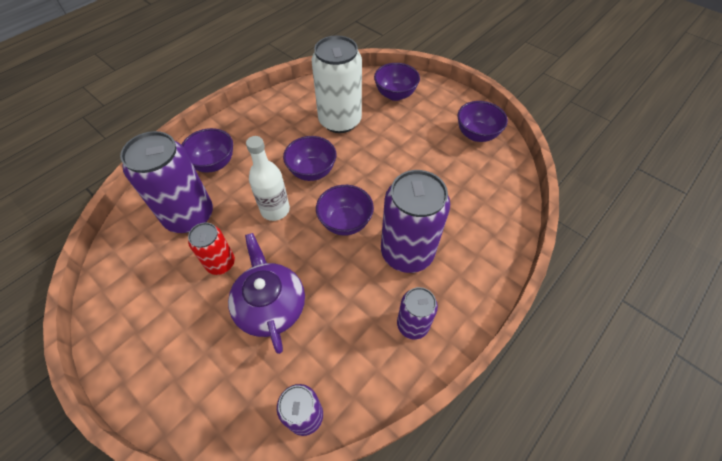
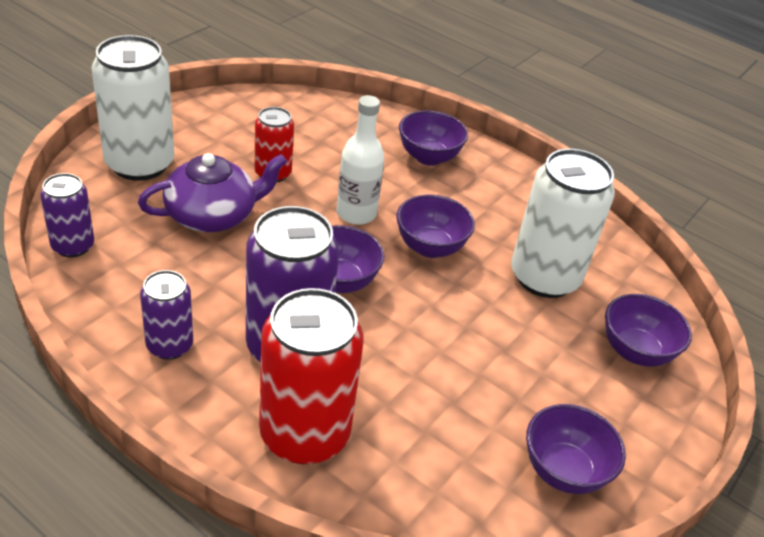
camera: 80 degrees right, 15 degrees down
(189, 216) = (341, 145): purple can -> none
(192, 372) = (139, 164): none -> white can
(474, 243) = (304, 434): none -> red can

